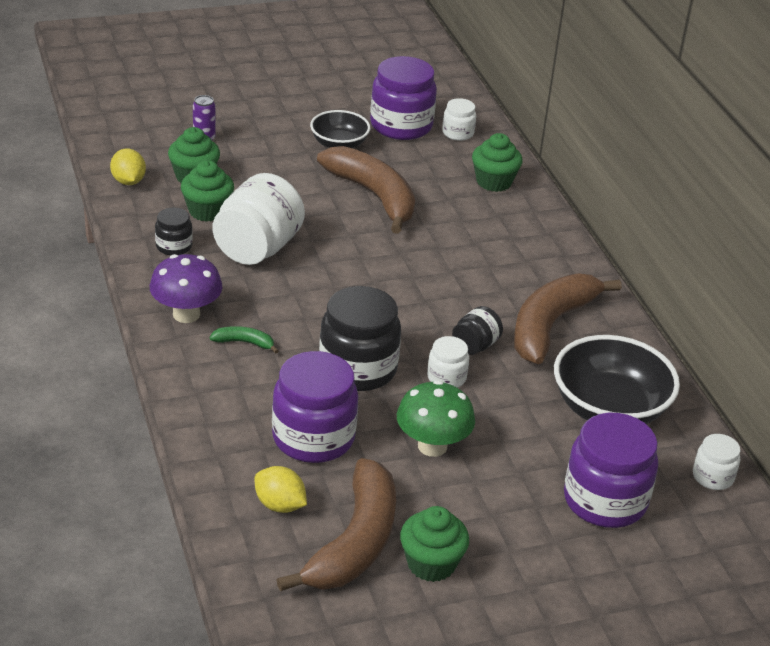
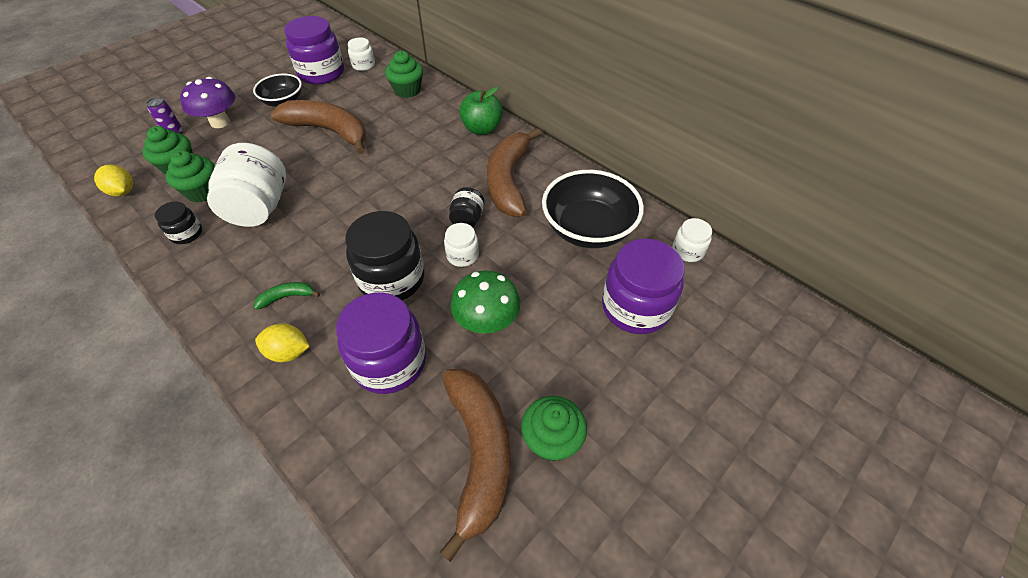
camera: 25 degrees left, 15 degrees up
(186, 314) = (224, 292): purple mushroom -> purple mushroom (220, 122)
(279, 505) = (395, 449): yellow lemon -> yellow lemon (288, 352)
(557, 258) = (482, 129): none -> green apple

